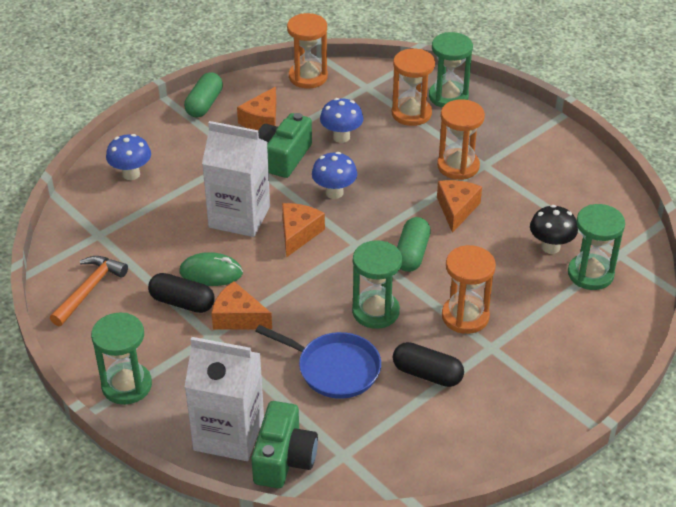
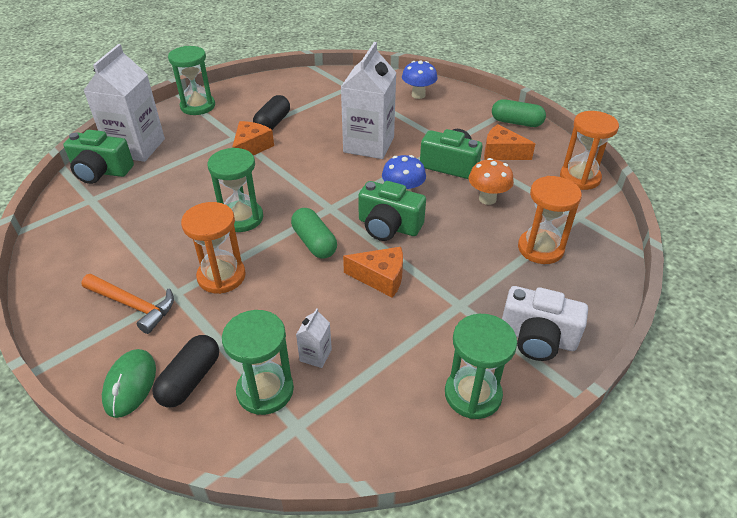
camera: 90 degrees right, 0 degrees up
(89, 290) = (292, 87): orange hammer -> orange hammer (133, 305)
(211, 273) = (303, 134): green mouse -> green mouse (130, 384)
(298, 234) = (346, 175): orange cheese -> none
(334, 369) = (181, 195): blue pan -> none
(341, 137) = (487, 199): blue mushroom -> orange mushroom
(385, 203) = (388, 226): none -> green camera
(411, 254) = (314, 242): green capsule -> green capsule turned 45 degrees clockwise
(427, 374) = (156, 248): black capsule -> black capsule (190, 380)
(448, 96) = (582, 280): green hourglass -> green hourglass (473, 394)
(458, 166) = (454, 282): orange hourglass -> none
(514, 128) = (537, 338): none -> white camera
(550, 247) = (315, 355): black mushroom -> white carton

